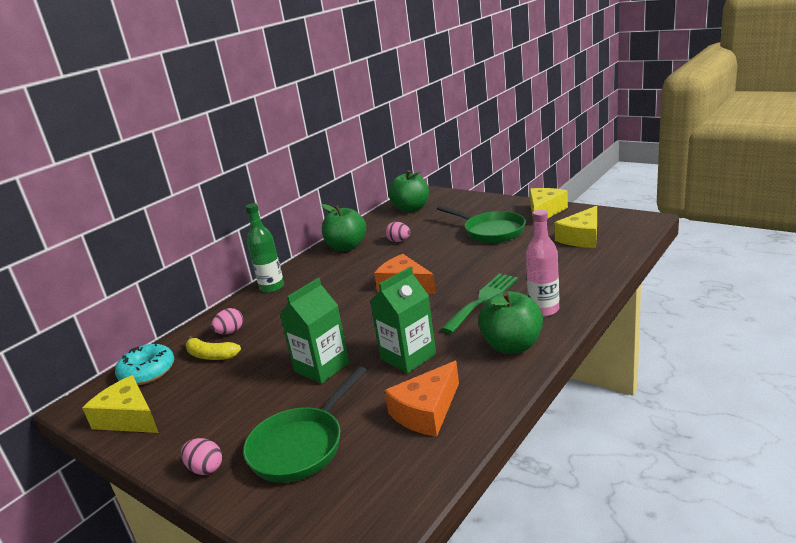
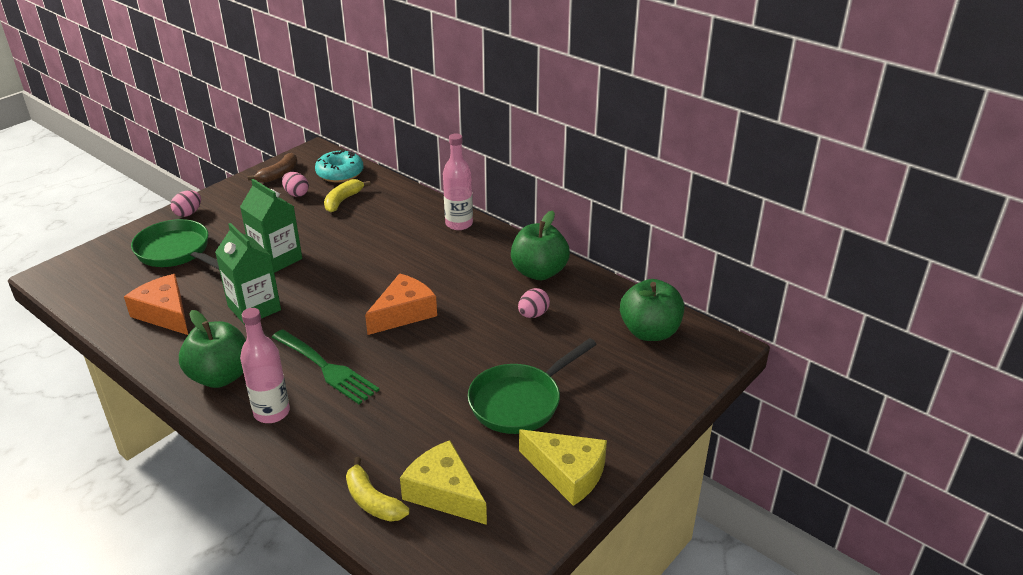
camera: 90 degrees right, 10 degrees up
(129, 418) = (279, 174): yellow cheese -> brown banana
(230, 332) = (378, 206): pink egg -> pink egg (296, 194)
(272, 287) = (459, 224): green bottle -> pink bottle
(603, 255) = (372, 501): none -> yellow banana

